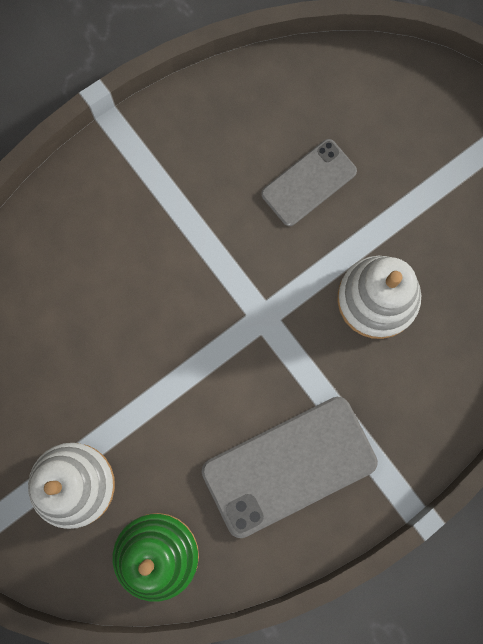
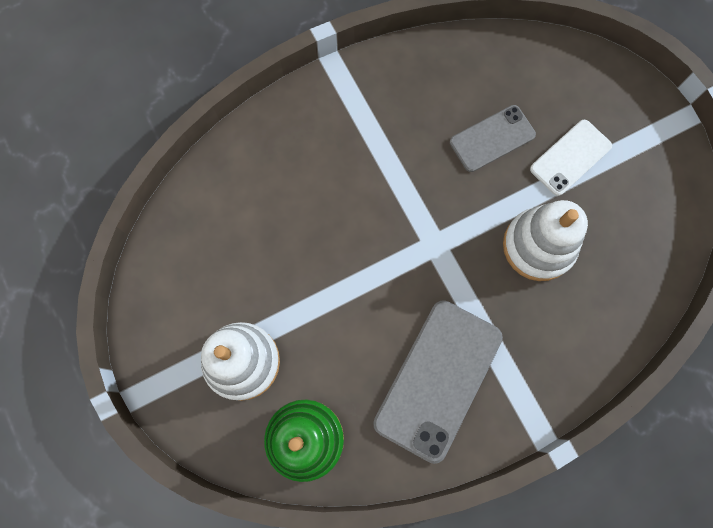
camera: 10 degrees right, 5 degrees down
(289, 466) = (438, 380): grey phone -> grey phone turned 45 degrees counterclockwise
(399, 190) = (570, 157): none -> white phone

